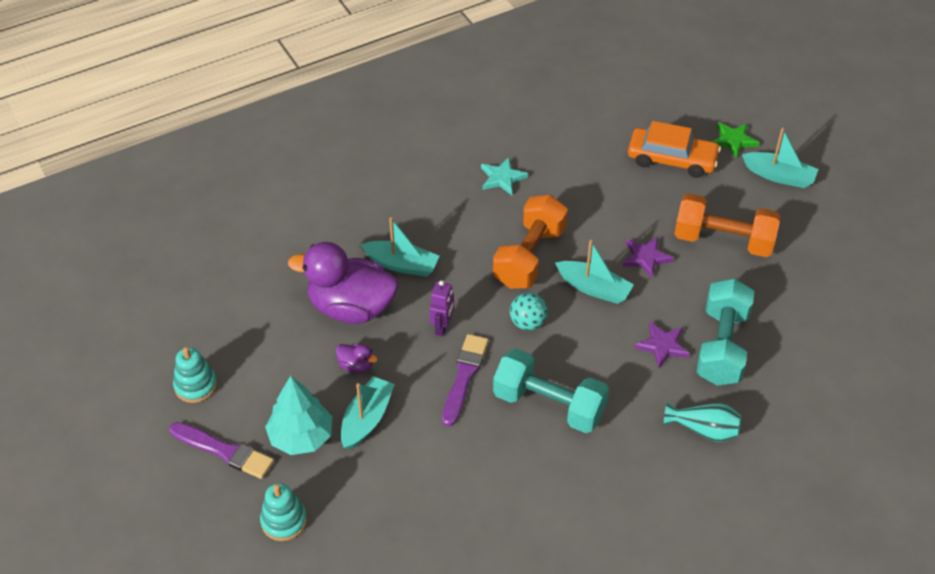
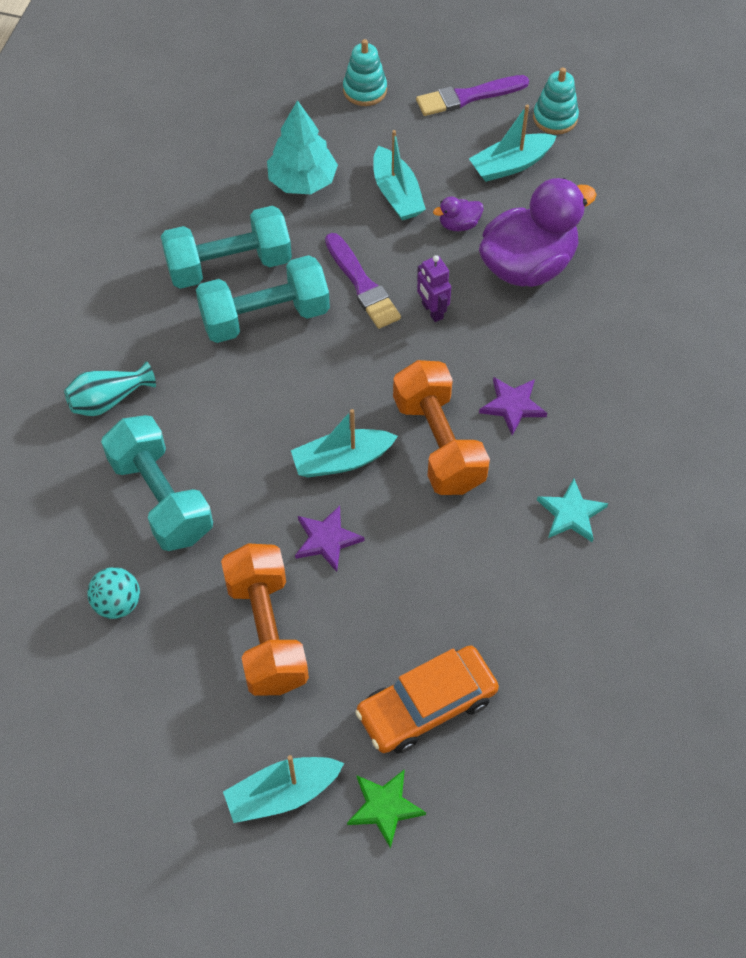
camera: 135 degrees right, 10 degrees up
(301, 436) = (428, 146): turquoise tree -> turquoise tree (302, 181)
(402, 265) = (540, 338): turquoise boat -> turquoise boat (510, 165)
(527, 323) = (364, 375): turquoise ball -> turquoise ball (118, 603)
(535, 460) = (229, 265): none -> turquoise dumbbell
(662, 346) = (218, 452): purple star -> purple star (512, 406)
(723, 241) = (266, 632): orange dumbbell -> orange dumbbell turned 75 degrees counterclockwise

